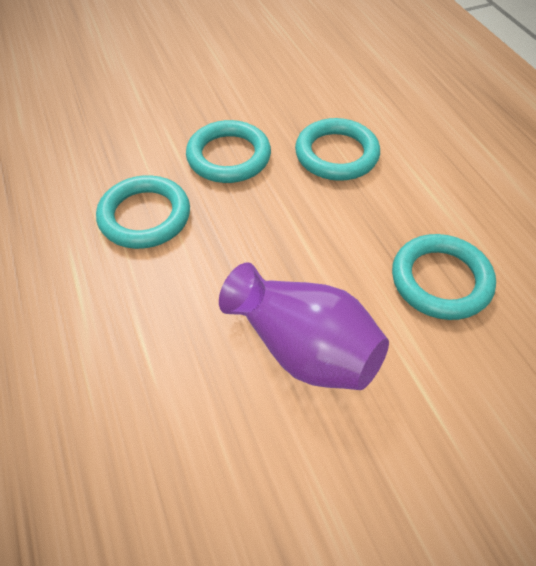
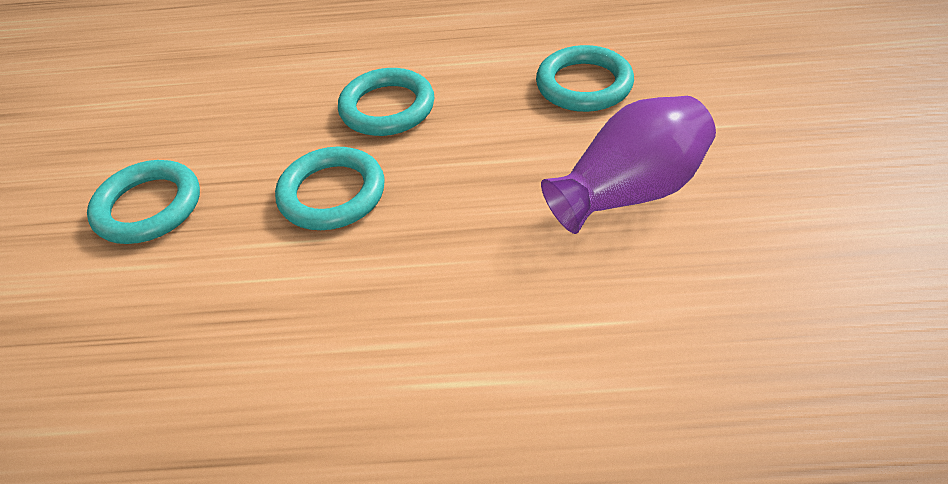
camera: 65 degrees left, 5 degrees down
(145, 216) = (385, 292): turquoise ring -> turquoise ring (149, 207)

